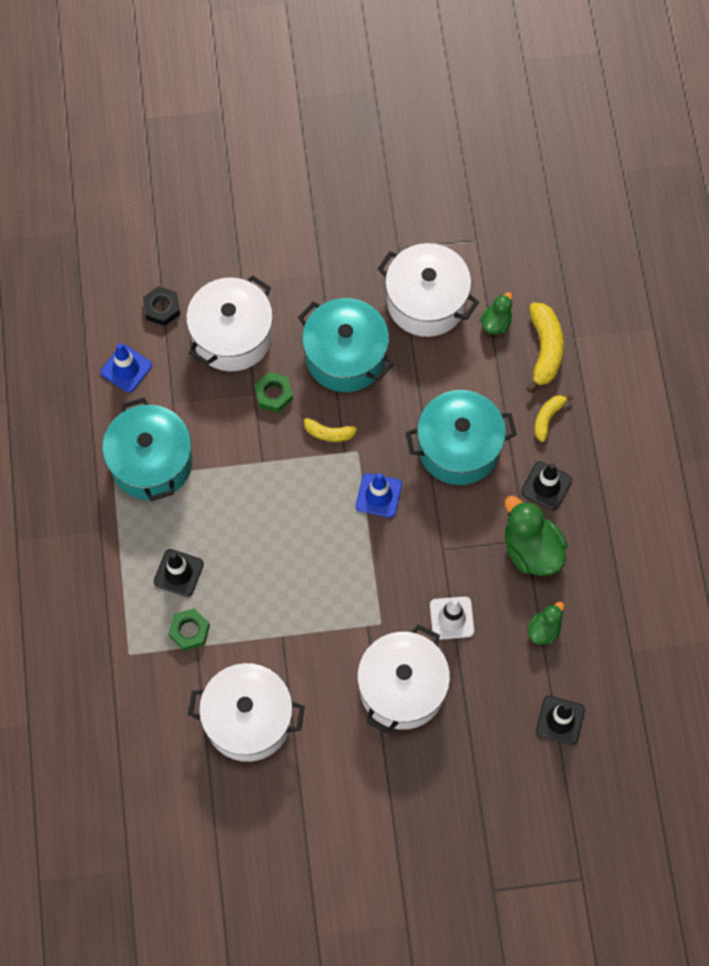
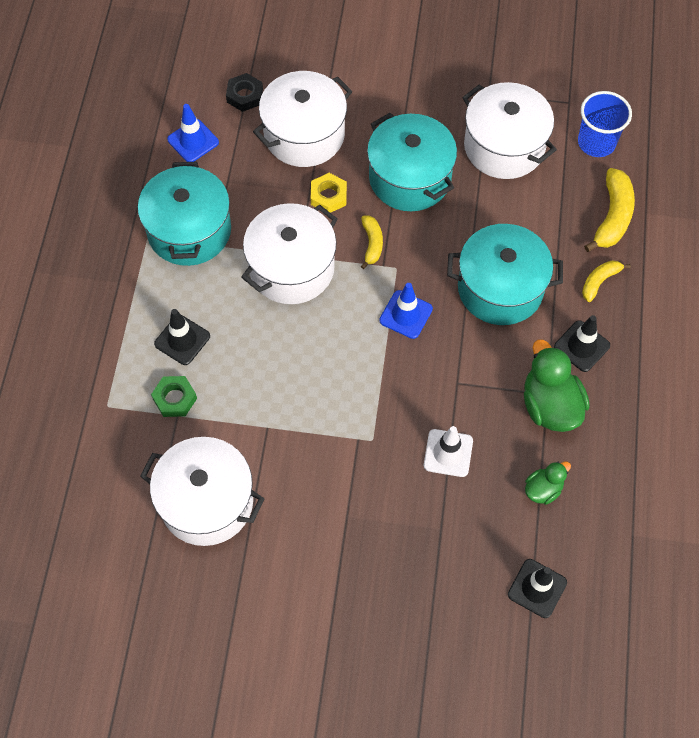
camera: 15 degrees right, 5 degrees down
(273, 394) = (328, 196): green nut -> yellow nut
(328, 432) = (372, 244): yellow banana -> yellow banana turned 120 degrees counterclockwise
(402, 688) = (376, 511): white pot -> white pot (291, 268)
(496, 322) = (569, 181): green duck -> none
(512, 276) = (596, 142): none -> blue cup

